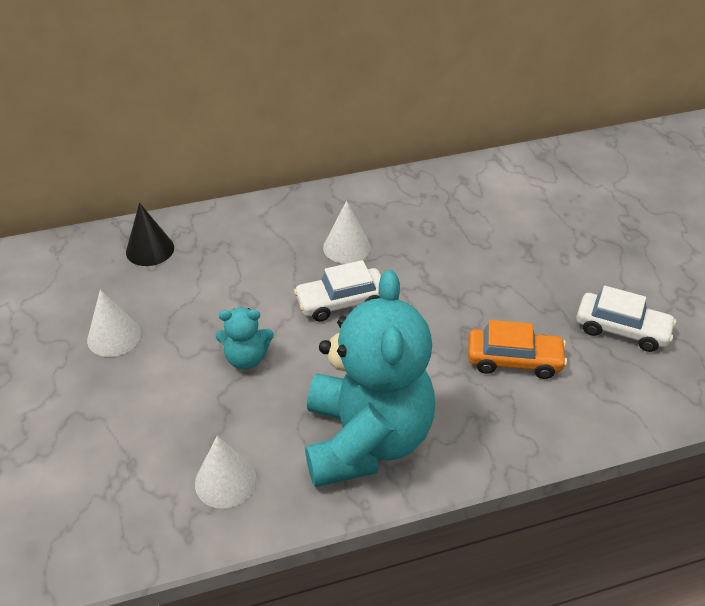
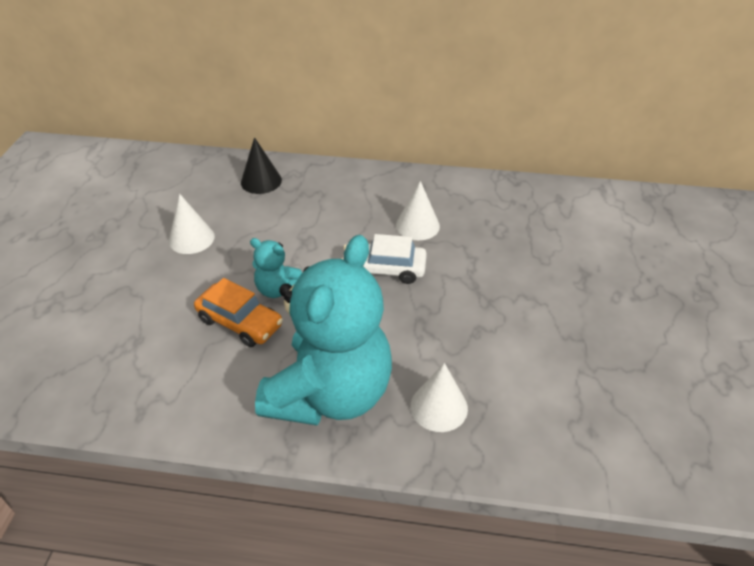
camera: 25 degrees right, 0 degrees up
(225, 481) = (196, 382): white cone -> white cone (439, 407)
(514, 360) = (509, 372): orange car -> orange car (240, 322)
(621, 329) = (637, 382): white car -> none

